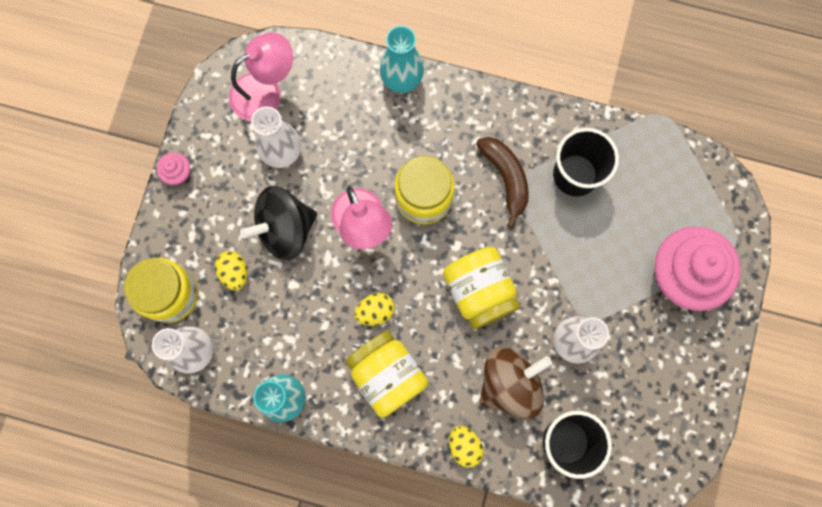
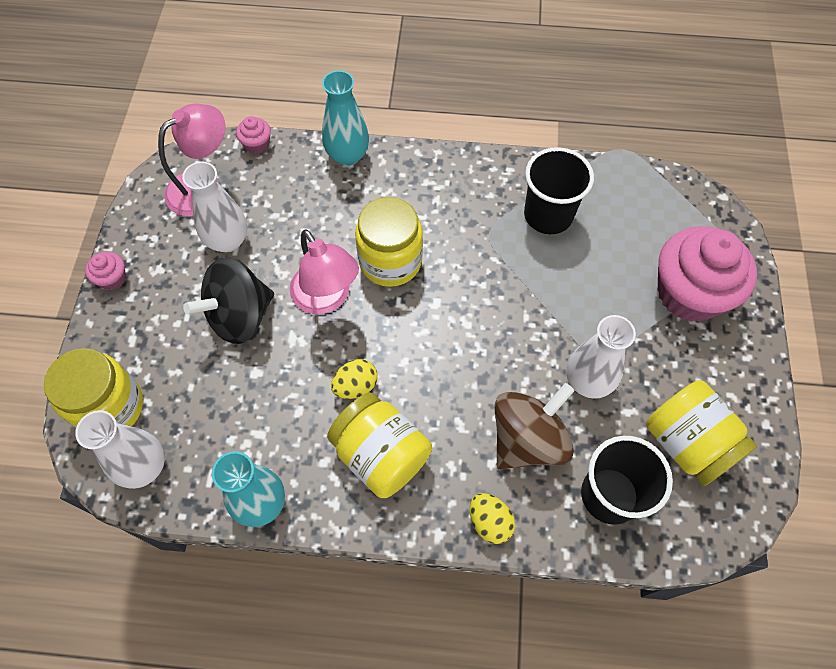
camera: 10 degrees left, 15 degrees down
(234, 273) = (185, 371): yellow egg -> none
(319, 52) = (257, 144): none -> pink cupcake
(479, 291) = (471, 345): yellow jar -> yellow jar (687, 443)
(505, 178) = (475, 229): brown banana -> none

